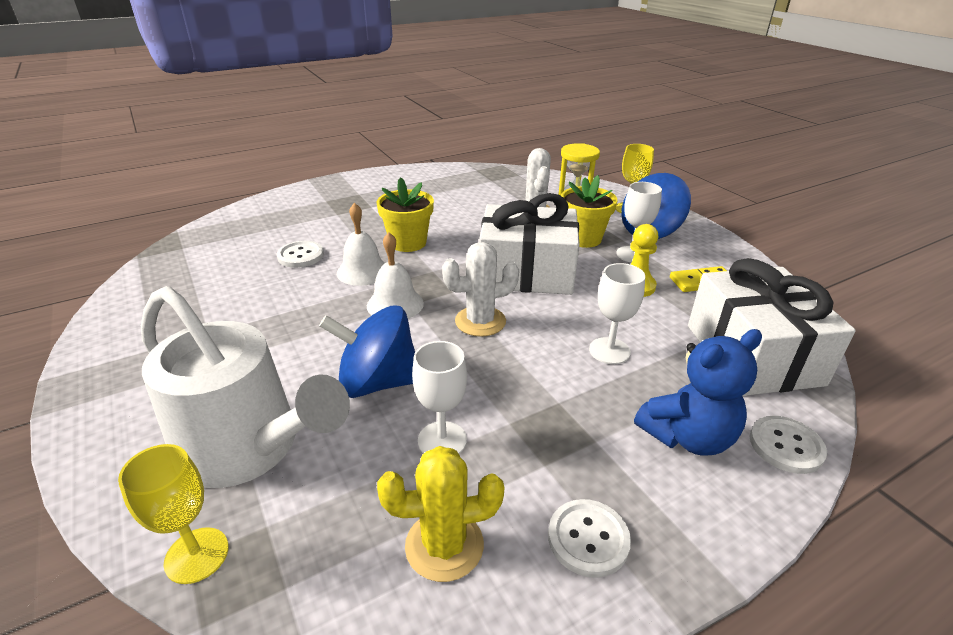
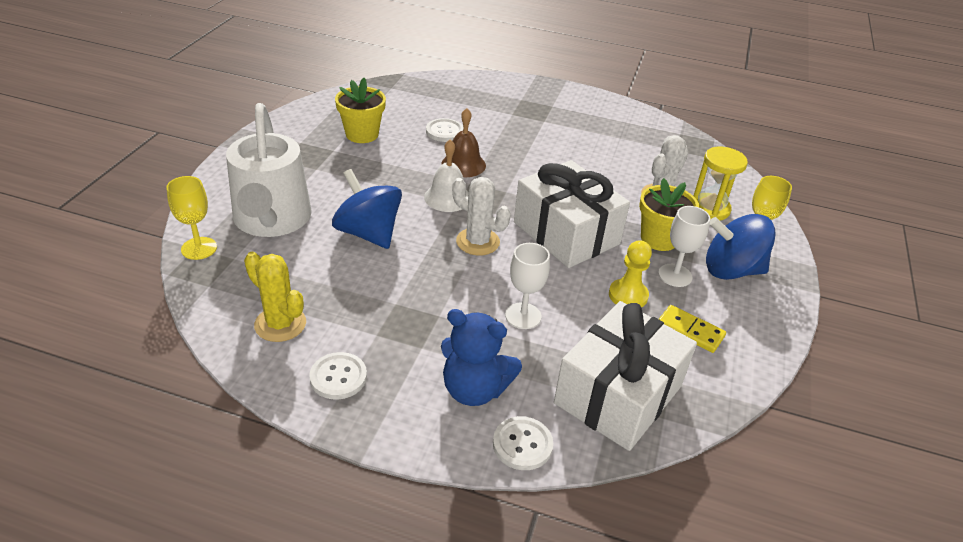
camera: 45 degrees right, 5 degrees up
(363, 271) = (463, 164): white bell -> brown bell
(408, 243) = (523, 162): yellow flower pot -> yellow flower pot (362, 134)
(442, 440) = (351, 284): white goblet -> none

